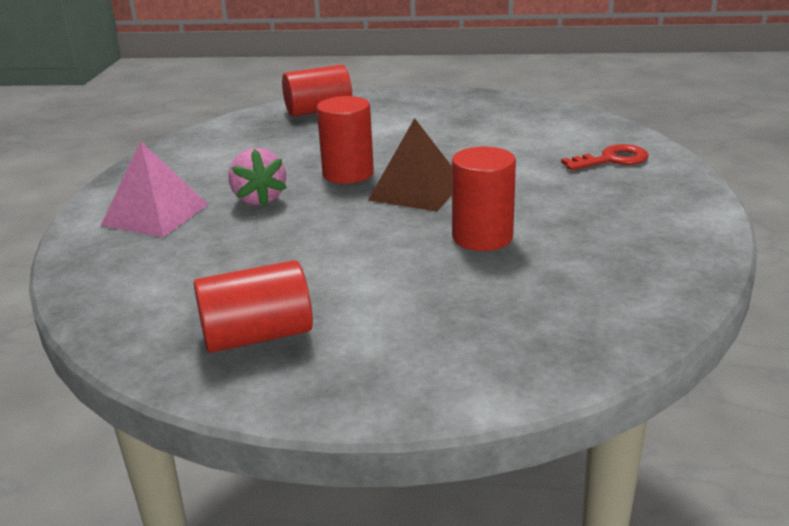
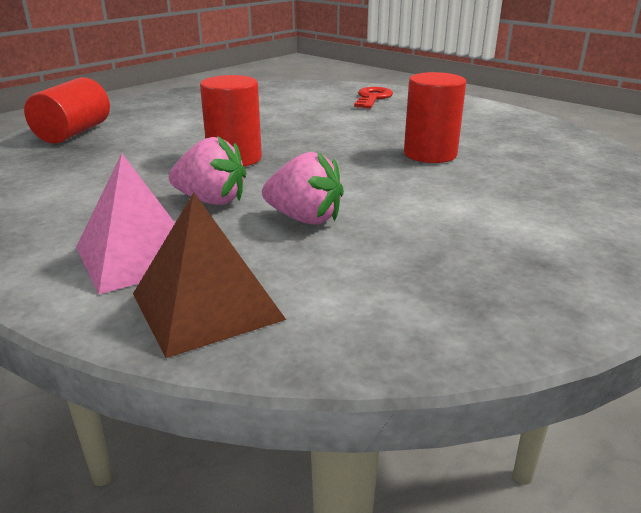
camera: 55 degrees left, 0 degrees up
(257, 336) = (498, 271): red cylinder -> none
(267, 238) = (304, 218): none -> pink strawberry
(416, 190) = (315, 149): brown pyramid -> brown pyramid (206, 306)

